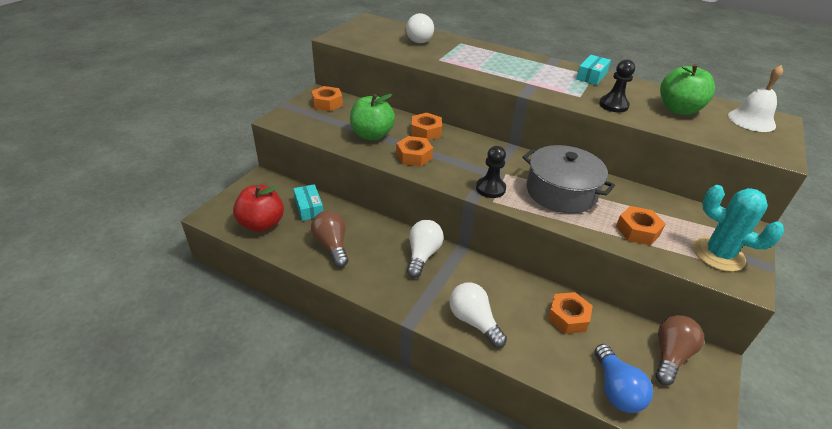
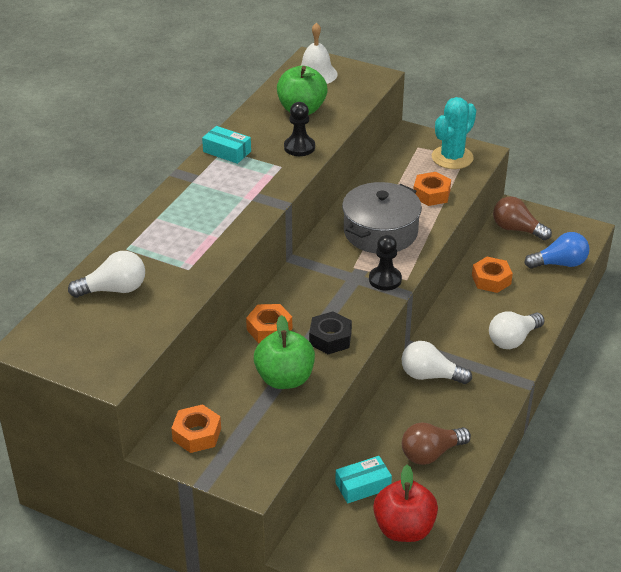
camera: 90 degrees left, 0 degrees up
(414, 156) = (330, 338): orange nut -> black nut

